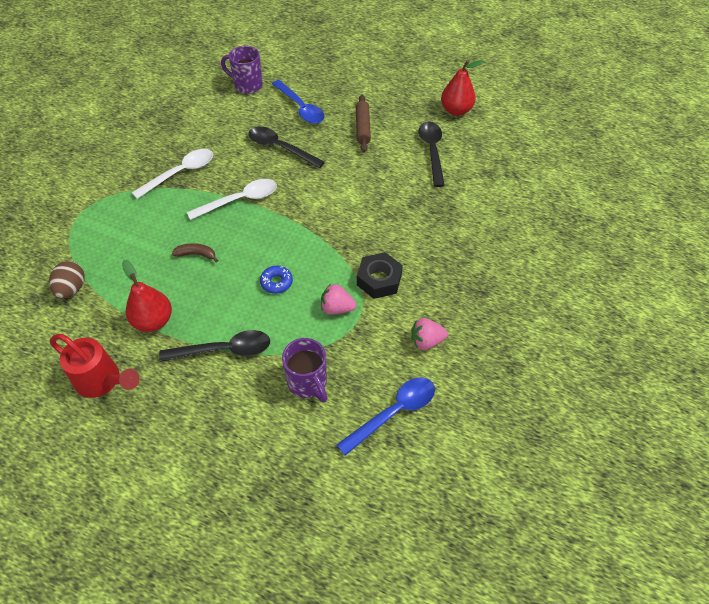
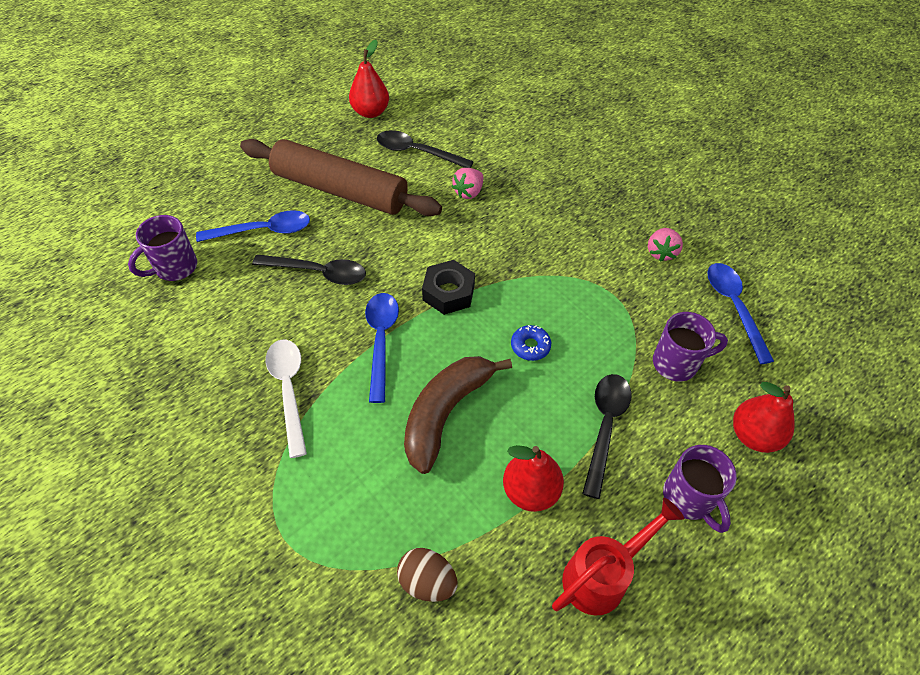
camera: 65 degrees left, 0 degrees up
(182, 421) = (689, 499): none -> purple mug
(196, 254) = (445, 413): brown banana -> brown banana, size x2.35
(240, 200) = (381, 340): white spoon -> blue spoon
(259, 456) = (753, 435): none -> red pear
(280, 148) = (318, 273): black spoon -> black spoon turned 135 degrees counterclockwise
(337, 308) = (591, 306): pink strawberry -> pink strawberry (468, 192)
(362, 127) = (340, 190): brown rolling pin -> brown rolling pin, size x2.14
(379, 280) = (569, 258): black nut -> black nut (448, 292)

